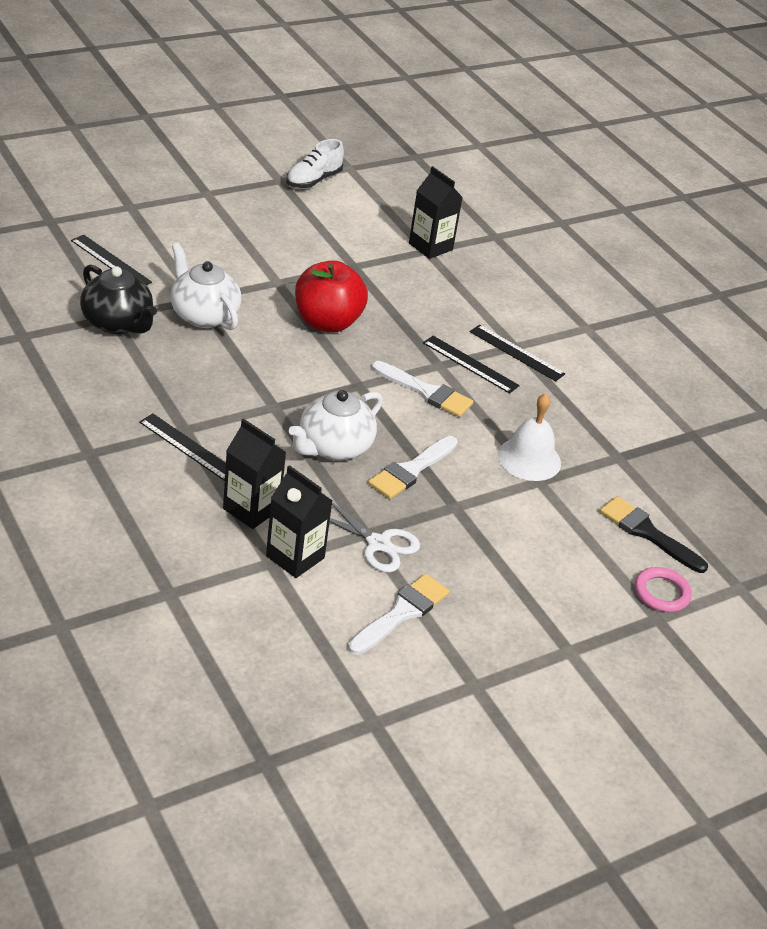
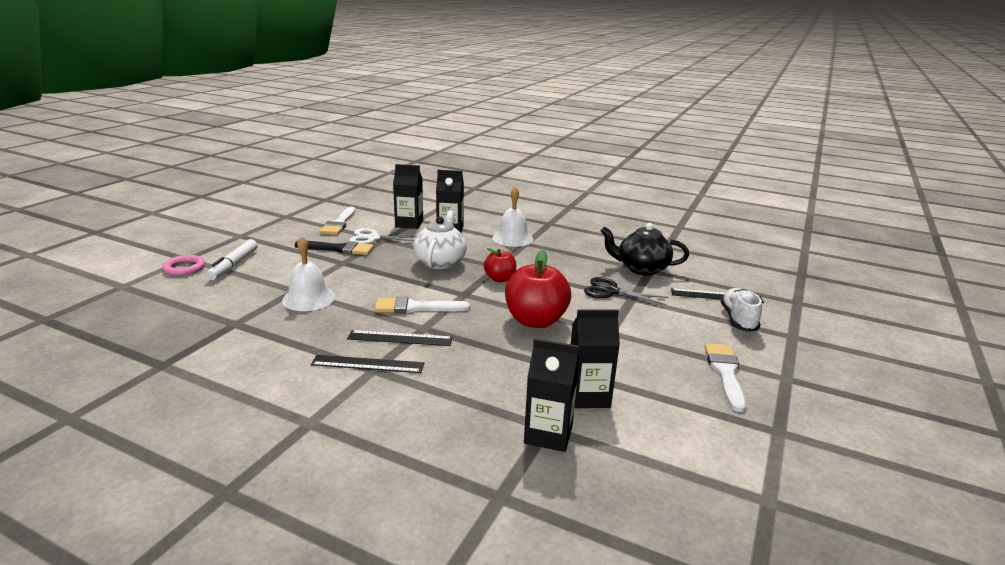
camera: 150 degrees right, 15 degrees down
(188, 447) = (512, 238): black ruler -> white bell
(203, 315) = (611, 291): white teapot -> black scissors
(296, 387) = (500, 279): none -> red apple
(313, 180) = (759, 452): white shoe -> white shoe (738, 319)
(372, 252) = (588, 396): none -> black carton
(411, 470) = (384, 268): white brush -> white brush (725, 373)
(596, 569) = (234, 265): none -> white marker
(647, 533) = (199, 290): black brush -> black brush (338, 249)

